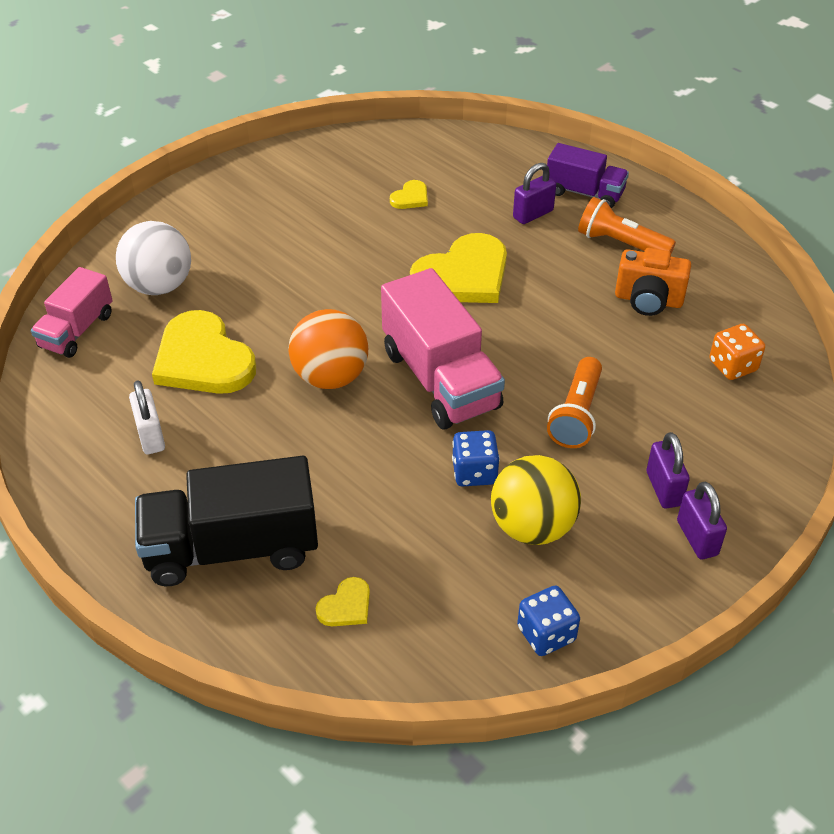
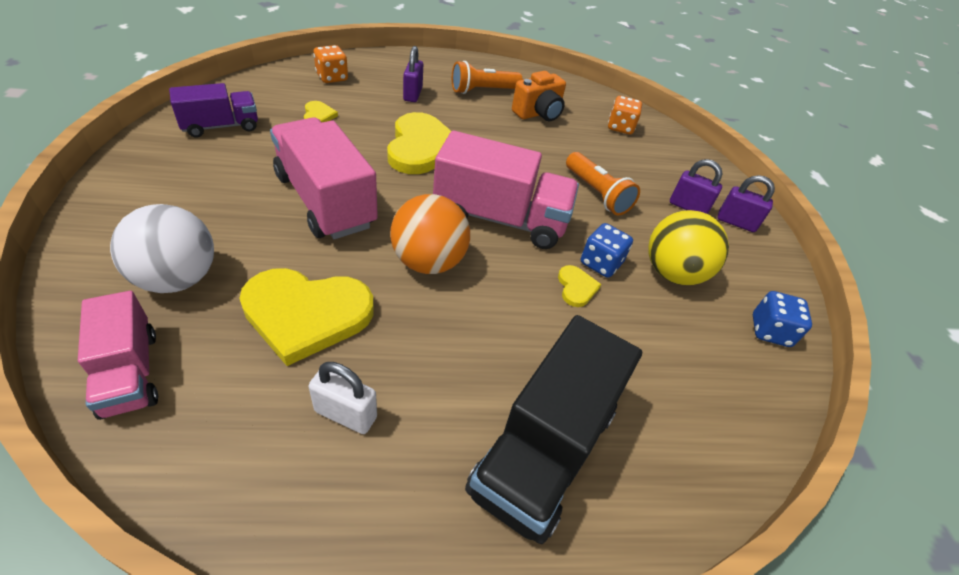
camera: 55 degrees left, 0 degrees up
(318, 281) = (325, 201): none -> pink truck
(346, 606) = (669, 417): yellow heart -> yellow heart (576, 287)
(474, 160) = (332, 77): none -> orange dice
(584, 193) = (425, 72): purple truck -> purple truck (221, 126)

